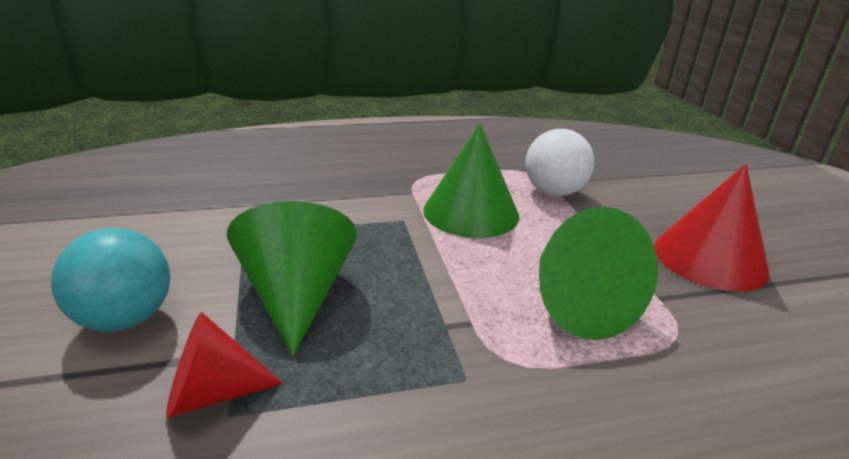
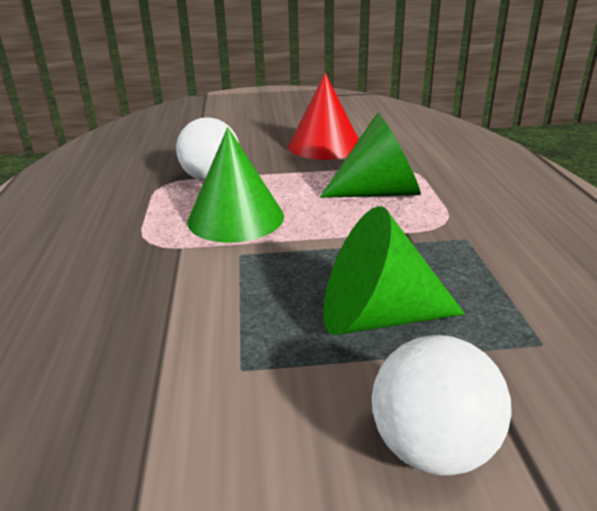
camera: 80 degrees left, 0 degrees up
(126, 318) = (432, 448): turquoise ball -> white ball
(212, 393) = (523, 356): red cone -> none

